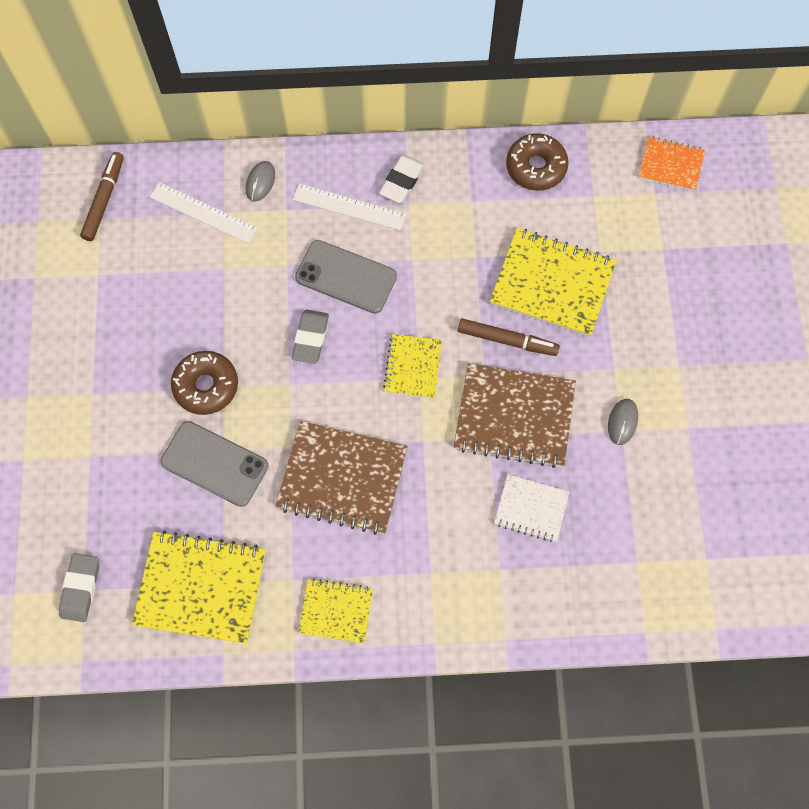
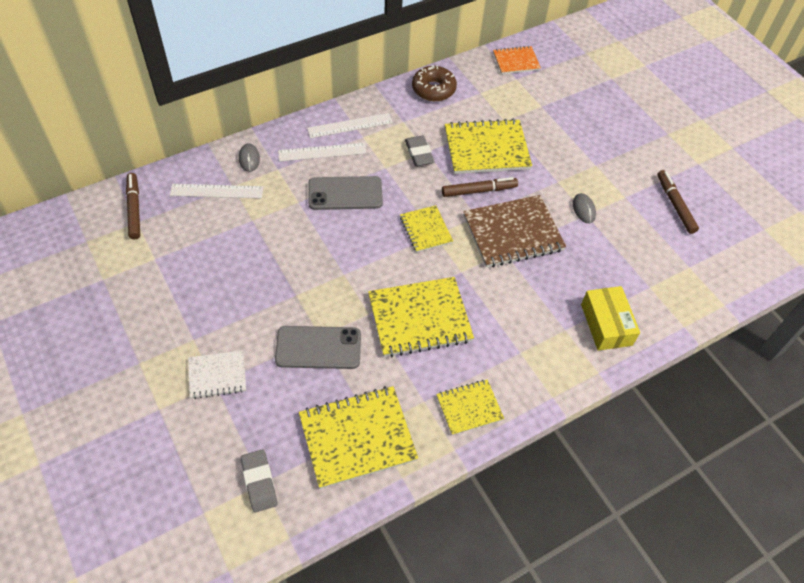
camera: 30 degrees left, 15 degrees down
(206, 386) = (282, 299): brown donut -> none
(311, 338) = (342, 239): grey eraser -> grey eraser (419, 153)
(342, 479) = (419, 318): brown notebook -> yellow notebook
(402, 181) = (350, 125): white eraser -> white ruler
(531, 509) = (561, 283): white notebook -> white notebook (217, 375)
(552, 585) = (606, 324): none -> yellow box
(746, 467) = (675, 205): none -> brown marker

